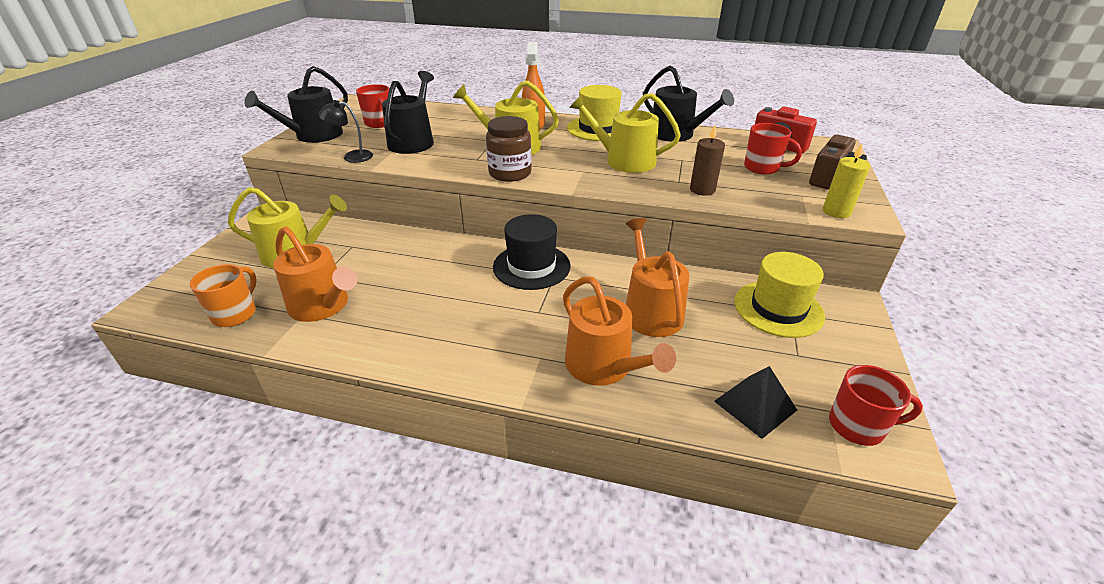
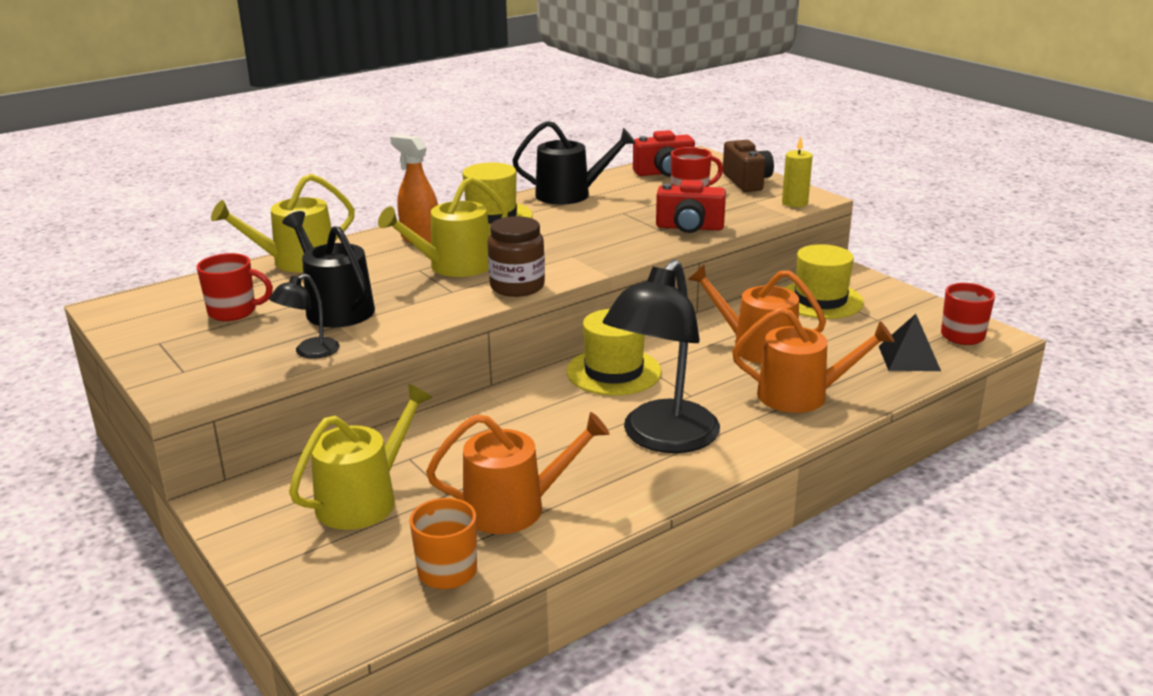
camera: 50 degrees left, 10 degrees down
(314, 136) = (186, 360): black watering can -> none
(463, 326) = (661, 438): none -> black lamp
(531, 266) = (613, 372): black hat -> yellow hat
(624, 161) = (583, 233): yellow watering can -> yellow watering can (296, 261)
(702, 190) = (689, 227): brown candle -> red camera

